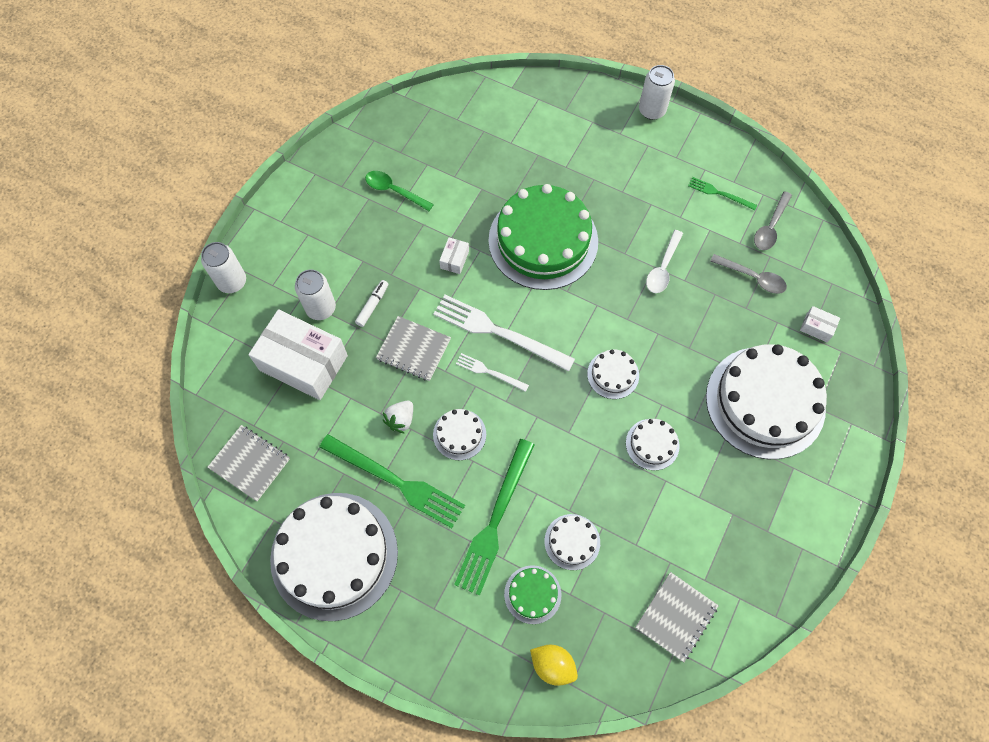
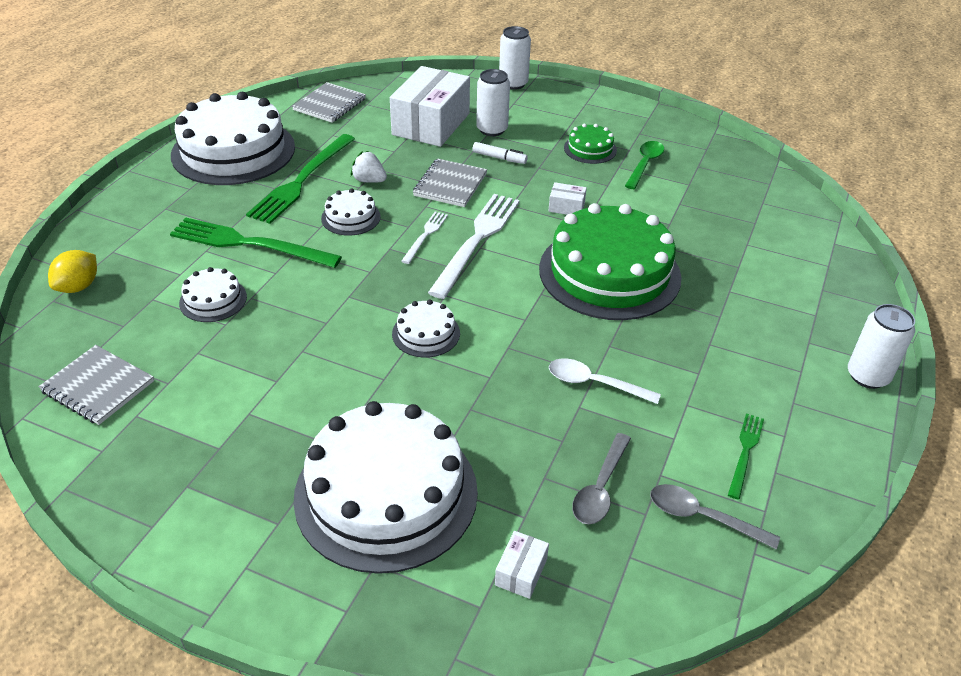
camera: 85 degrees right, 25 degrees down
(532, 594) = (160, 271): green cake -> green cake (590, 149)
(652, 444) = (327, 368): white cake -> none

